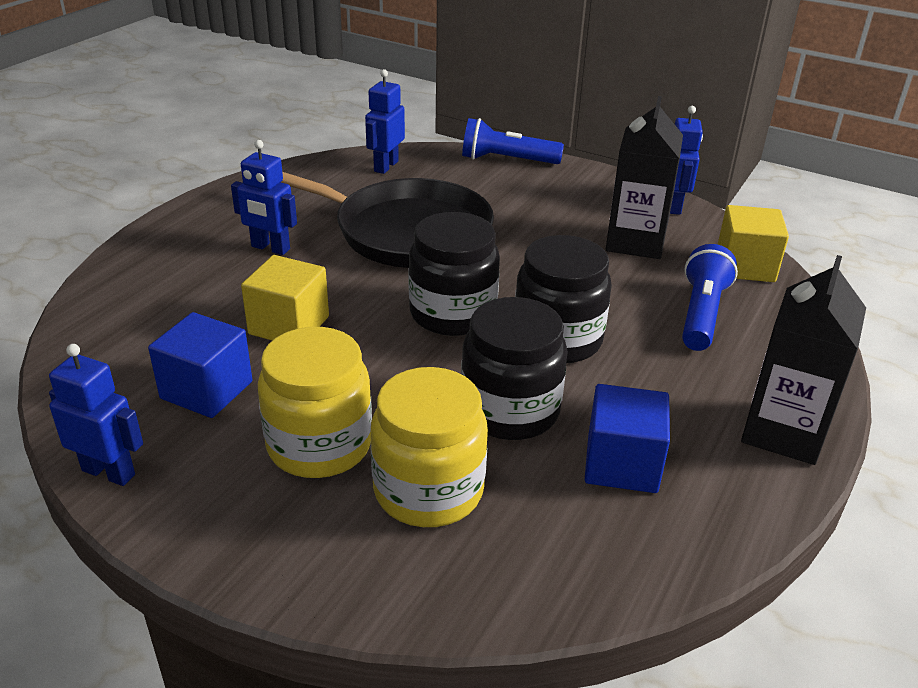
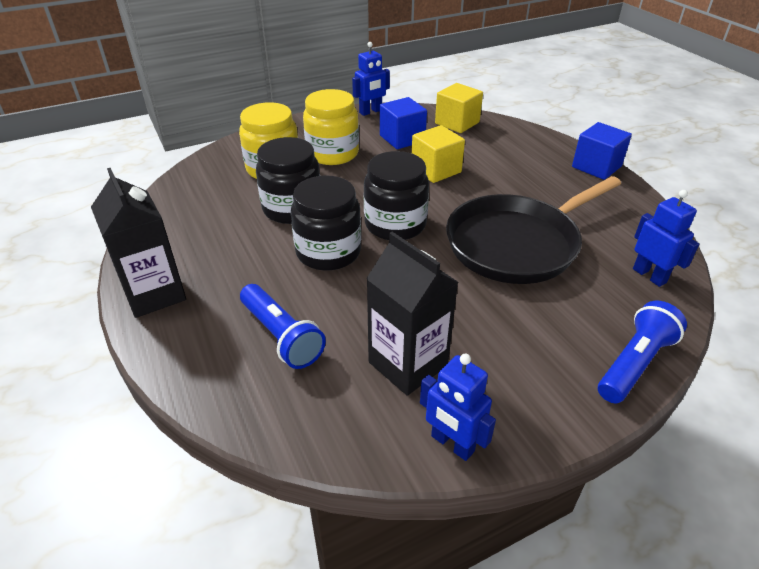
camera: 125 degrees right, 5 degrees up
(270, 248) = (531, 185): blue robot -> none
(622, 464) = (216, 224): blue cube -> blue cube (596, 167)
(745, 266) = (307, 416): yellow cube -> yellow cube (457, 123)

